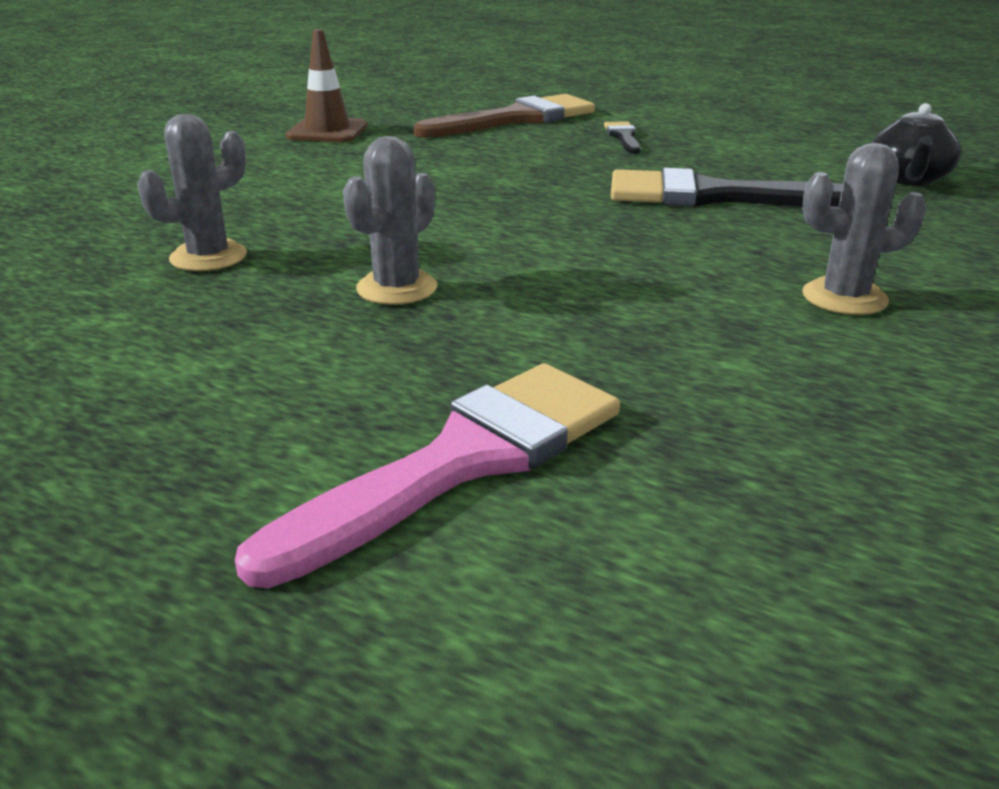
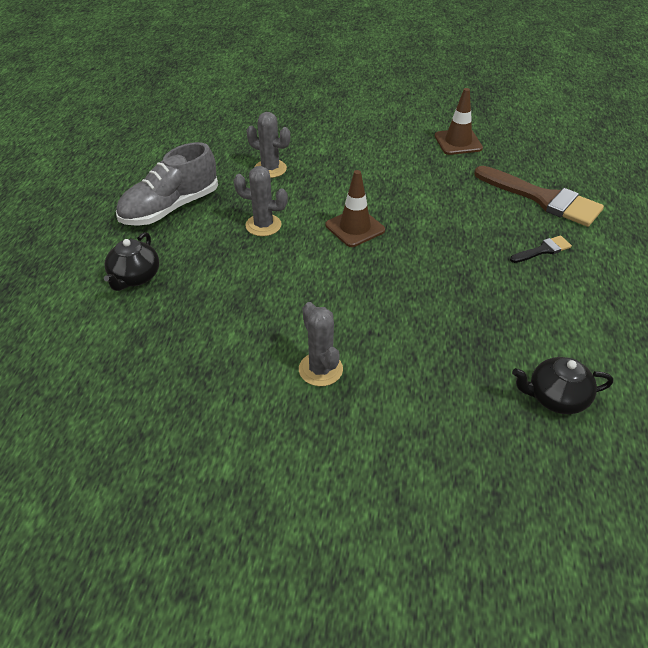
camera: 70 degrees right, 15 degrees up
(212, 381) = (170, 208): none -> grey shoe
(462, 462) = (135, 277): pink brush -> black teapot
(479, 220) = (355, 228): none -> brown traffic cone
(714, 196) = (450, 305): black brush -> none

